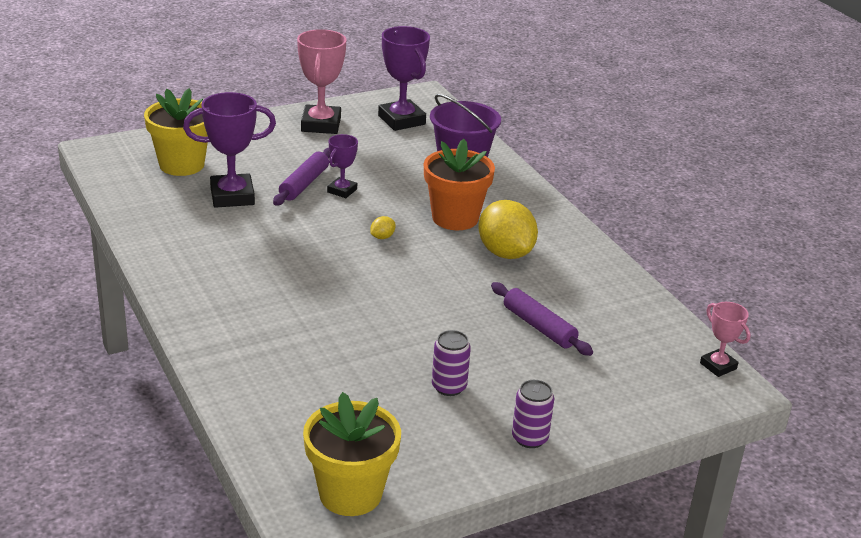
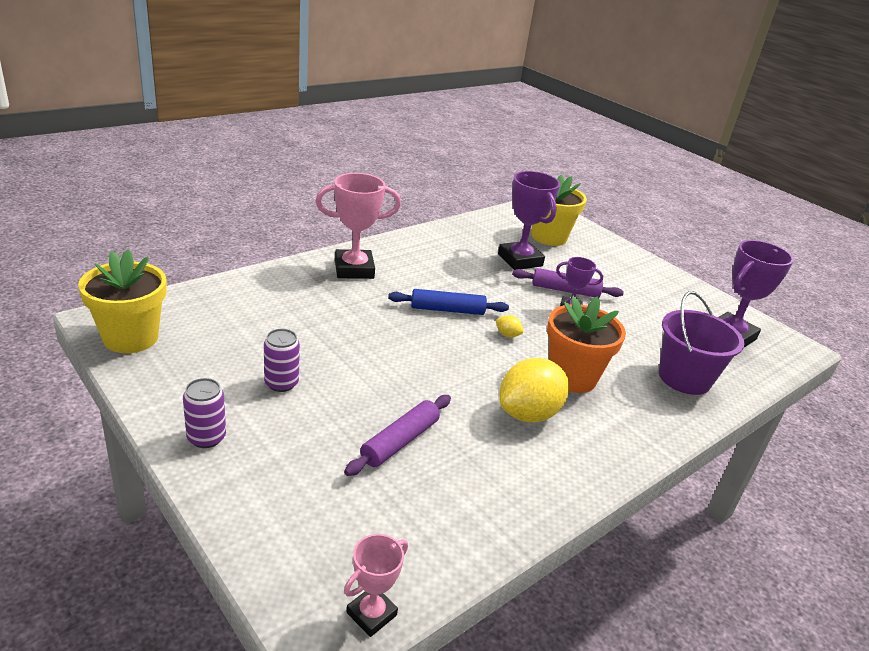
camera: 75 degrees right, 0 degrees up
(321, 124) = (673, 292): pink trophy -> pink trophy (354, 269)
(329, 264) = (447, 310): none -> blue rolling pin

